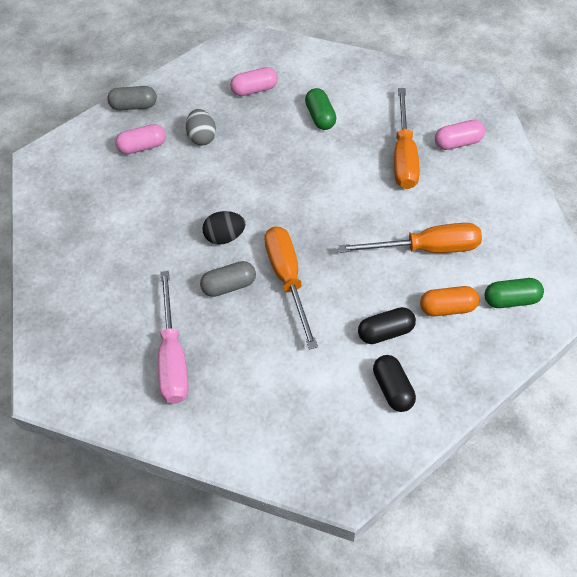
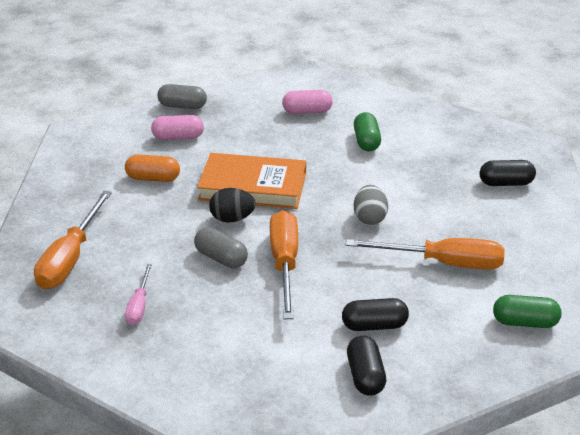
camera: 10 degrees right, 20 degrees down
(173, 357) = (139, 306): pink screwdriver -> pink screwdriver, size x0.54
(202, 137) = (240, 139): grey egg -> grey egg (369, 218)
(229, 286) = (221, 258): grey capsule -> grey capsule turned 45 degrees clockwise
(232, 194) = (253, 186): none -> orange book
(404, 156) = (444, 184): orange screwdriver -> orange screwdriver (70, 258)
(448, 308) = (450, 317): orange capsule -> orange capsule (153, 178)
(458, 143) = (505, 183): pink capsule -> black capsule

